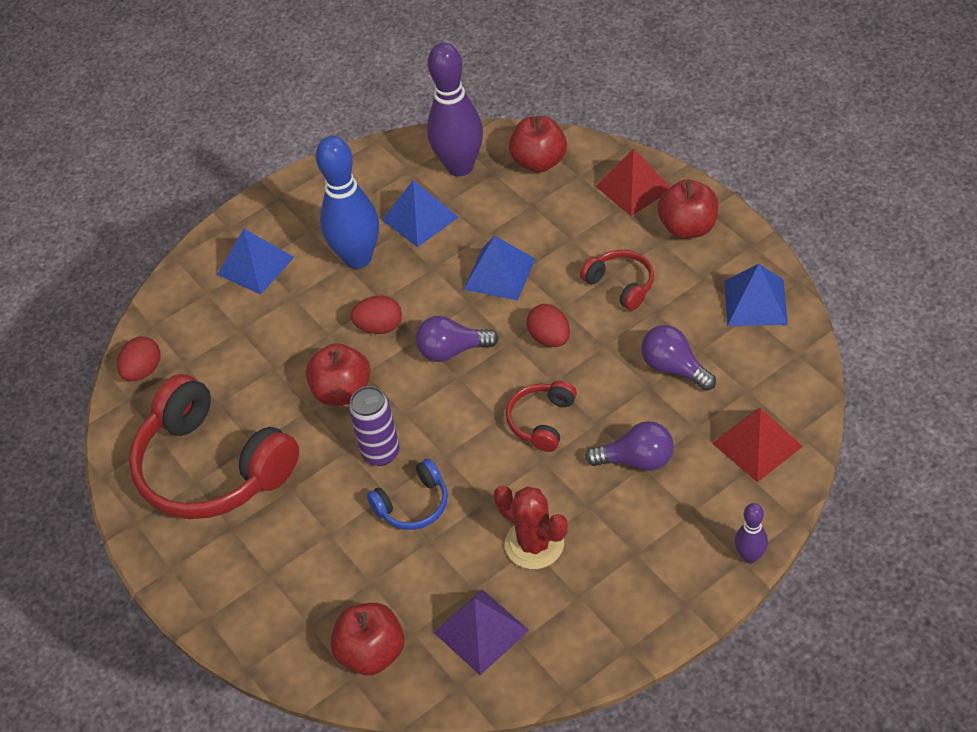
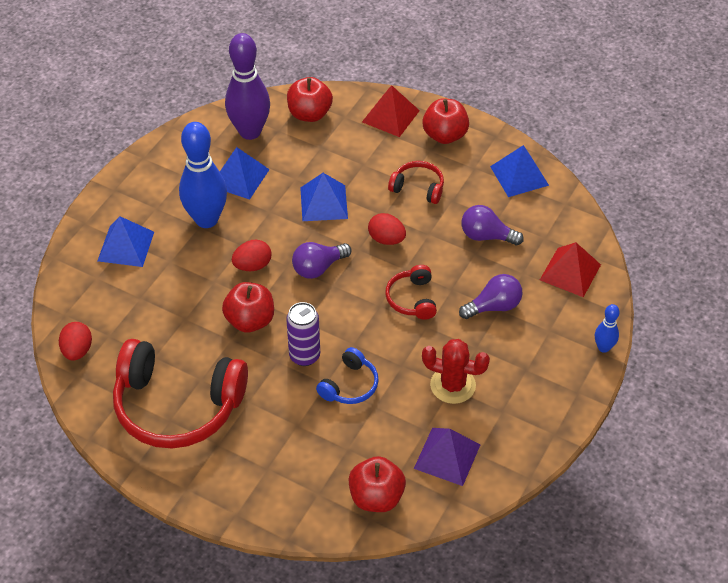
camera: 30 degrees left, 0 degrees up
(749, 556) = (603, 347): purple bowling pin -> blue bowling pin

